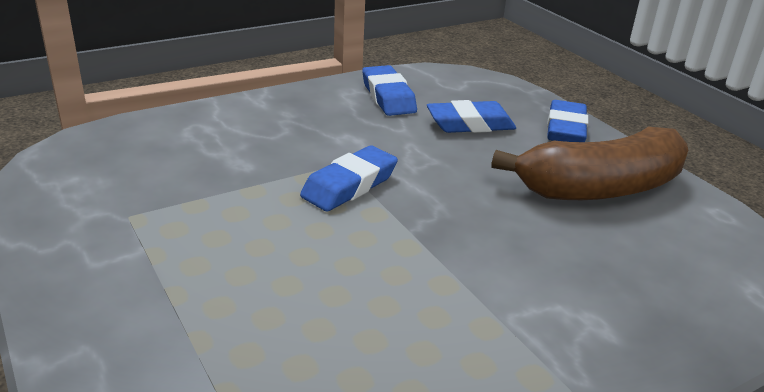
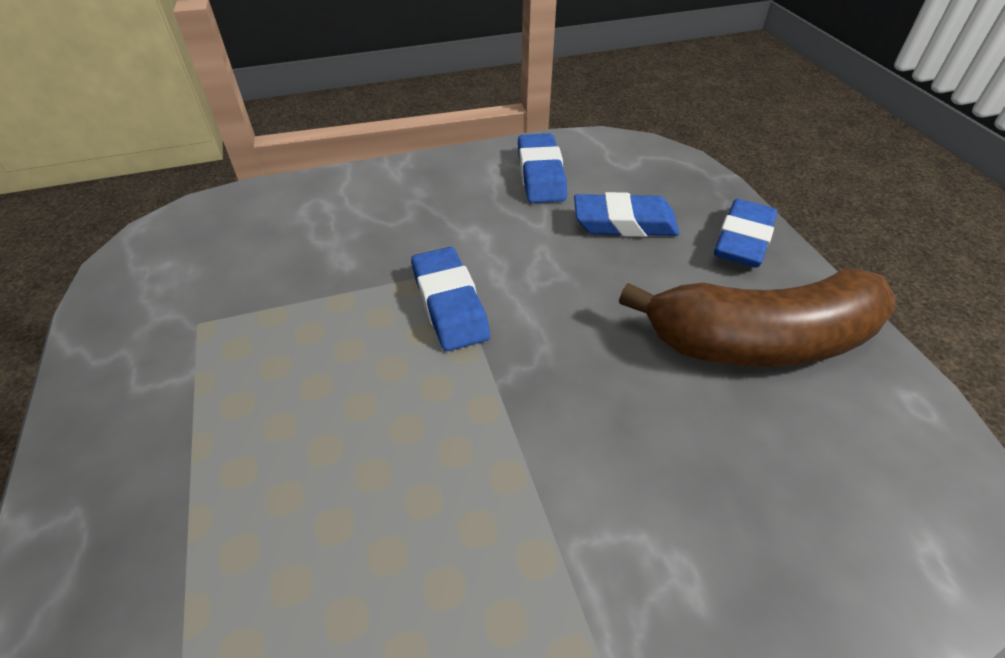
camera: 15 degrees right, 15 degrees up
(349, 185) = (450, 304): blue eraser -> blue eraser turned 75 degrees counterclockwise

